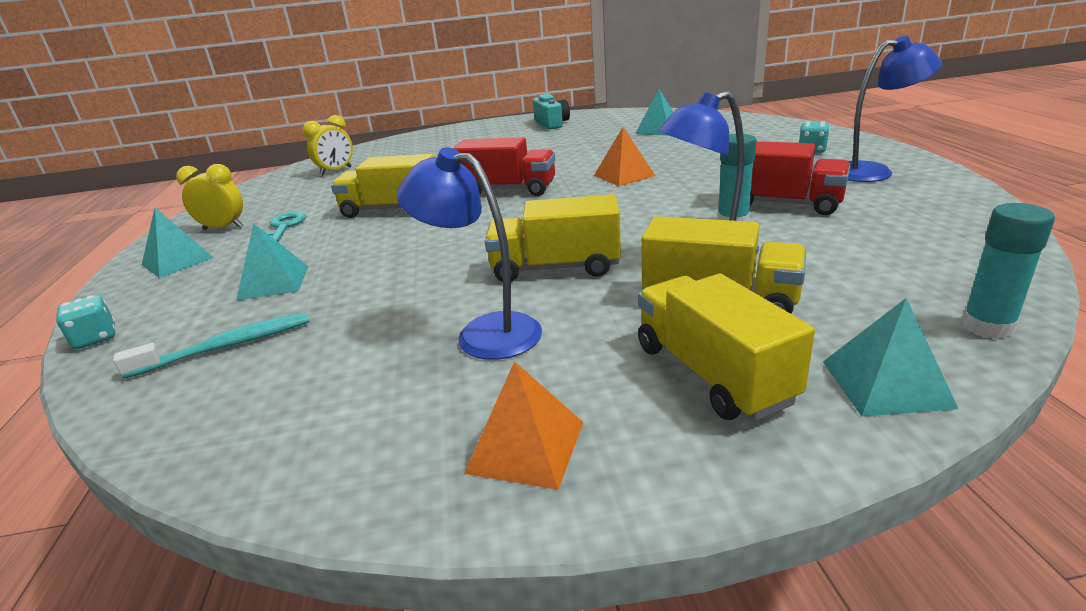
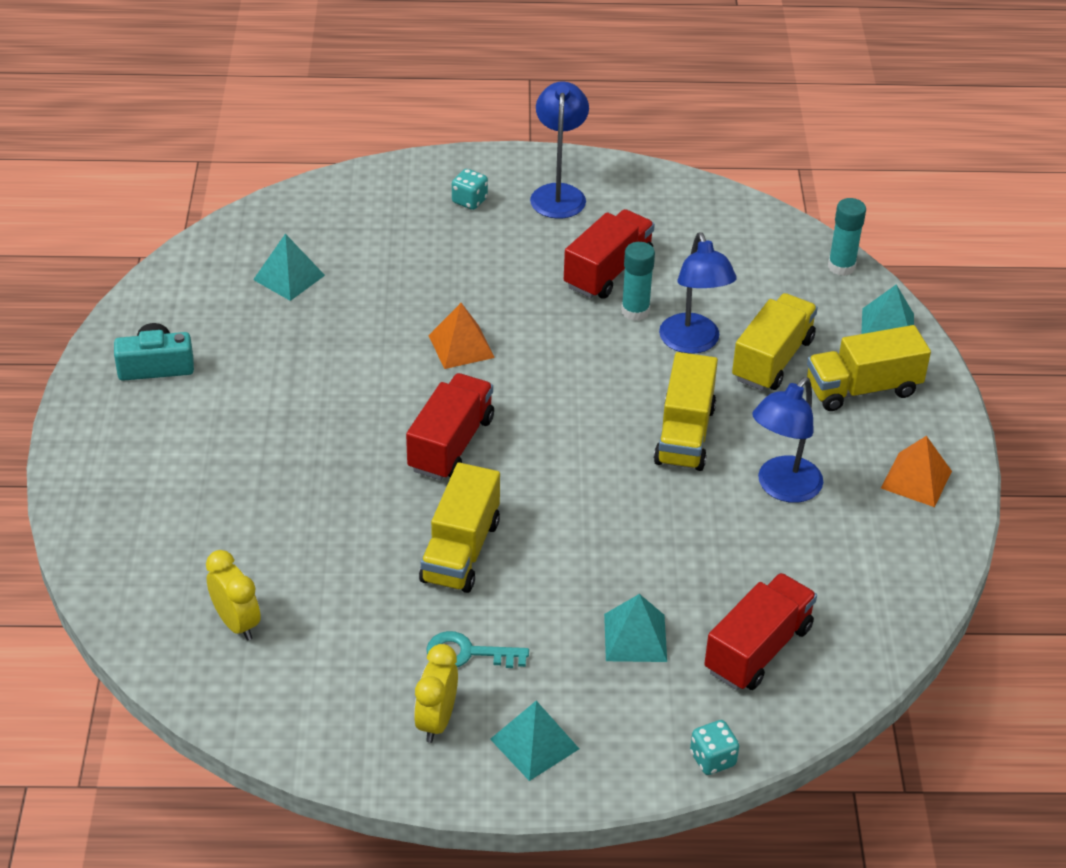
camera: 85 degrees left, 15 degrees up
(227, 346) = (758, 649): turquoise toothbrush -> red truck

